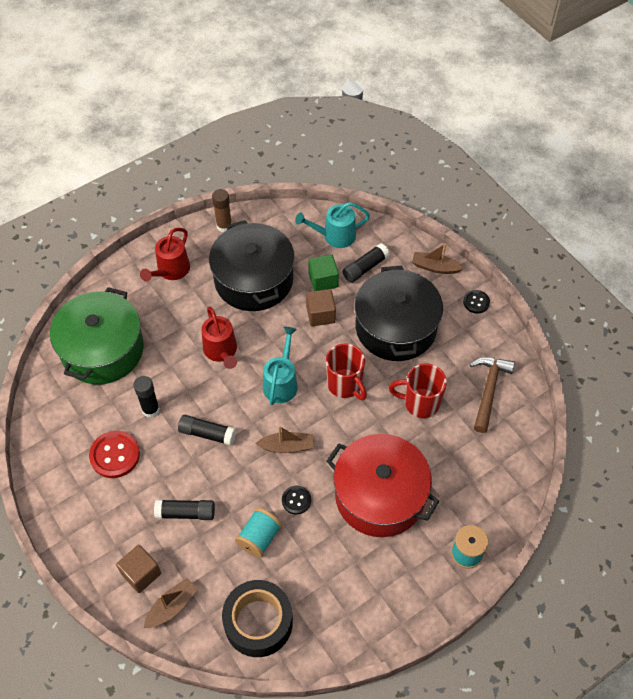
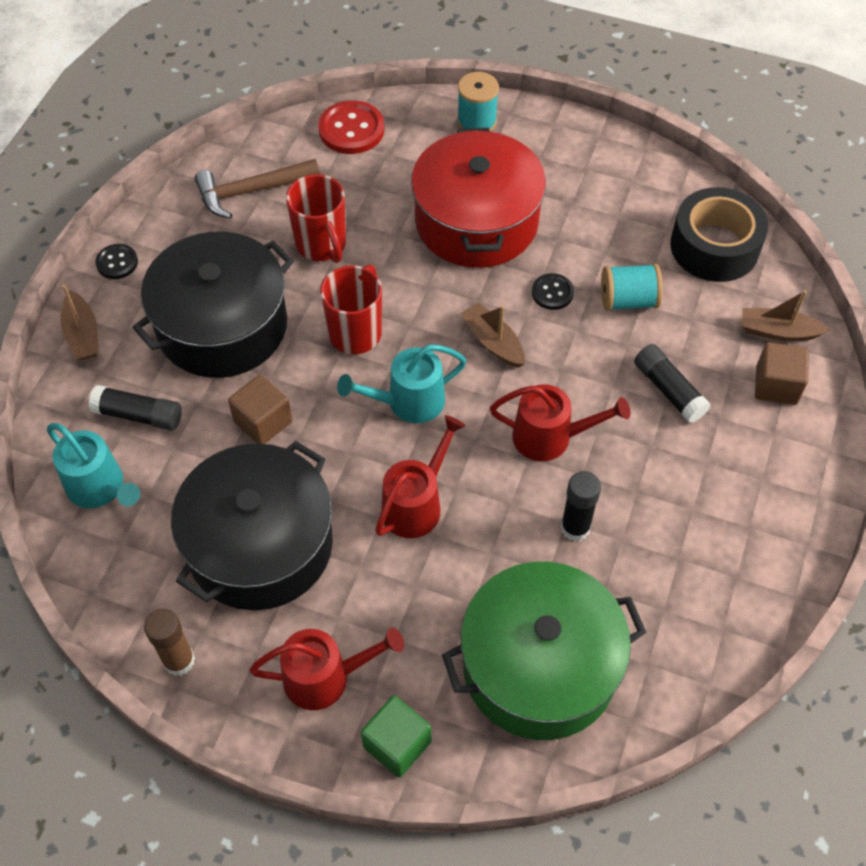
camera: 125 degrees left, 0 degrees up
(115, 455) = (673, 522): red button -> red button (351, 129)
(207, 433) = (551, 437): black glue stick -> red watering can
(323, 280) = (198, 454): green cube -> green cube (397, 744)

